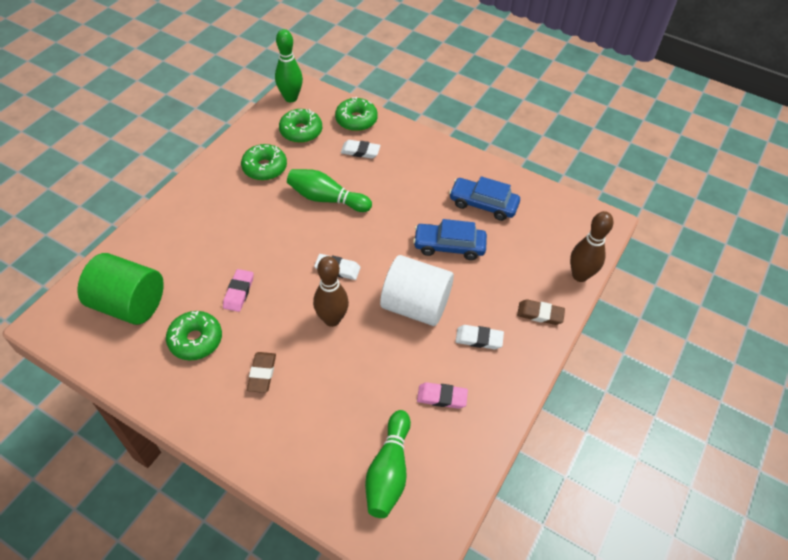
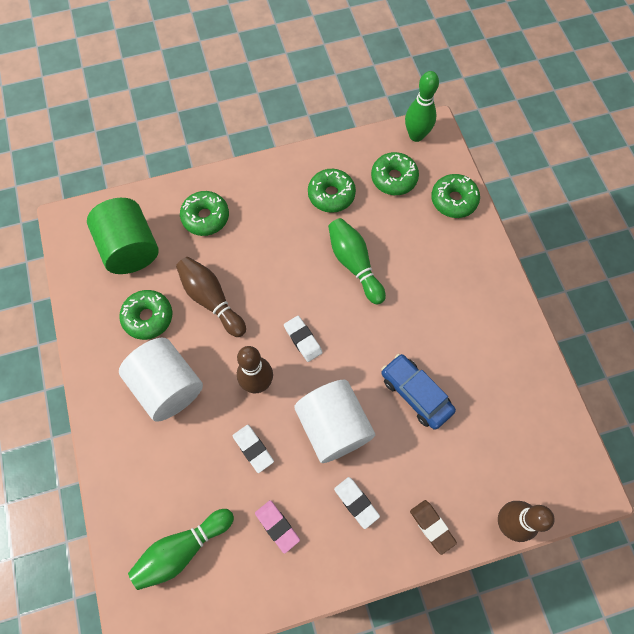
camera: 45 degrees right, 15 degrees up
(176, 242) = (205, 217): none -> green donut
(238, 292) = (211, 300): pink eraser -> brown bowling pin
(262, 374) = (168, 386): brown eraser -> white cylinder
(360, 151) = (427, 236): white eraser -> white eraser (253, 449)
(483, 204) = (488, 376): blue car -> none

